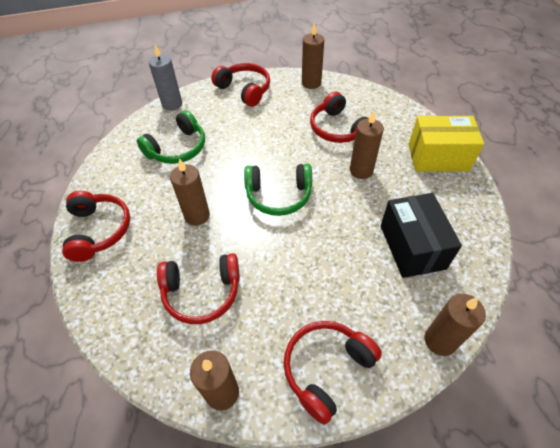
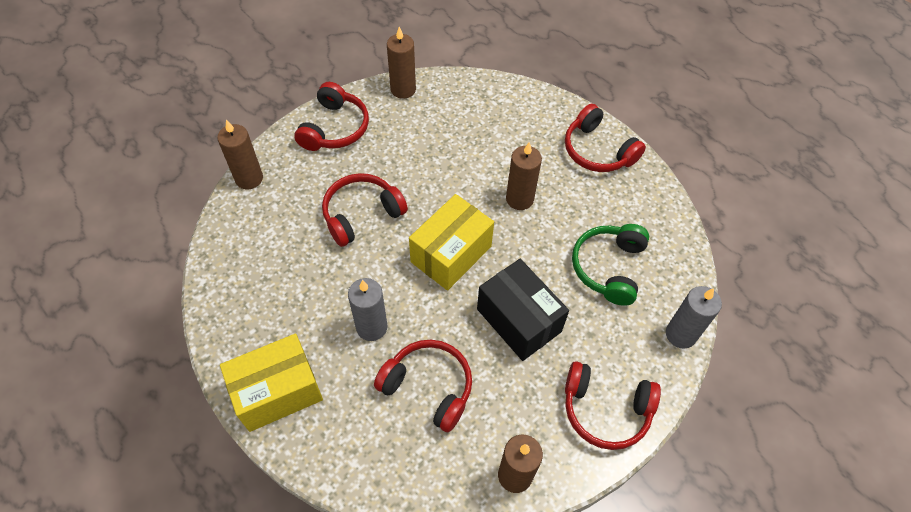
camera: 150 degrees right, 5 degrees up
(202, 292) = (463, 139): red headphones -> red headphones (361, 214)
(278, 195) = (451, 254): green headphones -> yellow box
(361, 170) = (372, 327): brown candle -> grey candle
(412, 247) = (288, 251): black box -> black box (519, 320)

